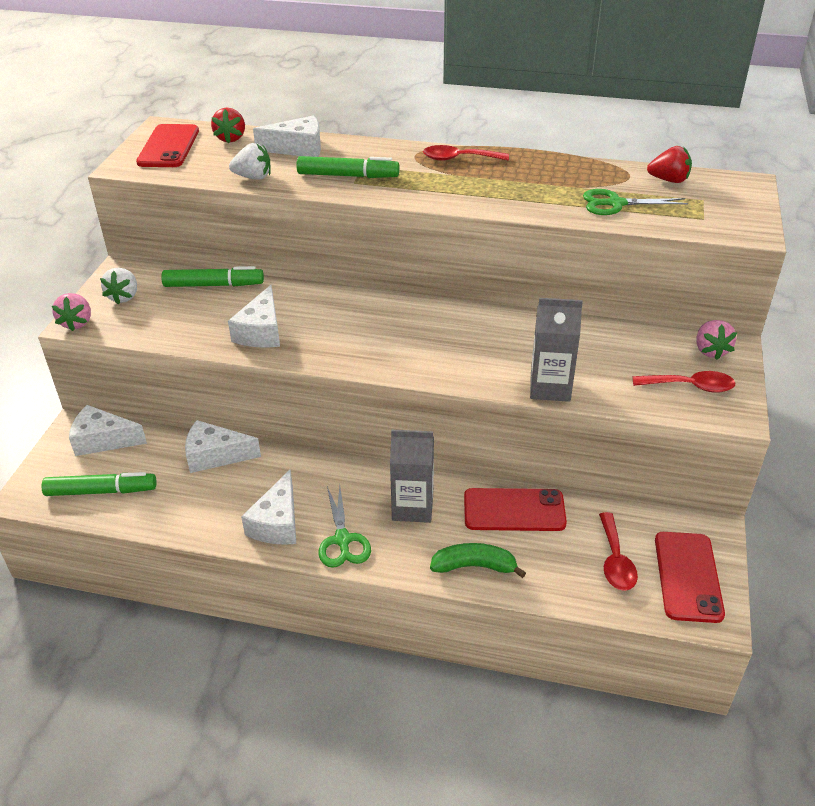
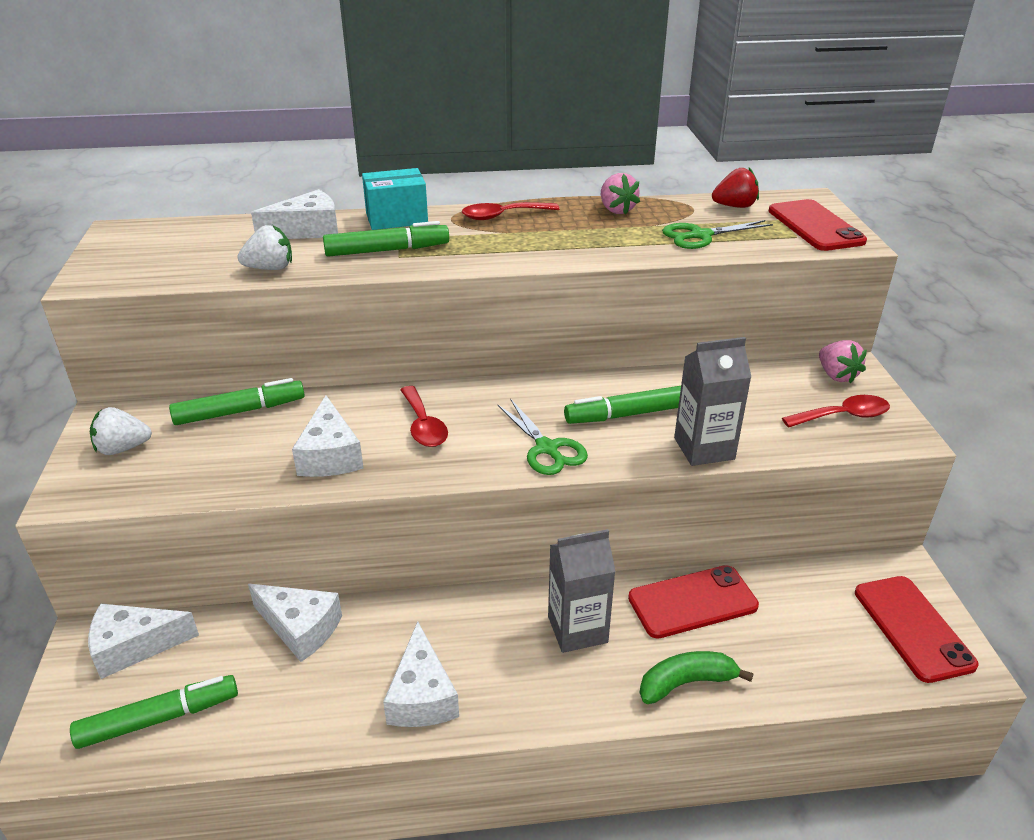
camera: 20 degrees left, 5 degrees down
(77, 323) = (68, 495): pink strawberry -> pink strawberry (616, 210)
(124, 297) = (123, 448): white strawberry -> white strawberry turned 90 degrees clockwise
(168, 147) = (138, 250): red phone -> red phone (815, 226)
(215, 455) = (300, 628): white cheese -> white cheese turned 135 degrees counterclockwise
(231, 138) = (216, 231): red strawberry -> none
(342, 540) = (515, 695): green scissors -> green scissors (547, 448)
(372, 148) = (396, 218): none -> turquoise box
(504, 347) = (627, 414): none -> green marker
(615, 560) = (831, 631): red spoon -> red spoon (423, 426)

